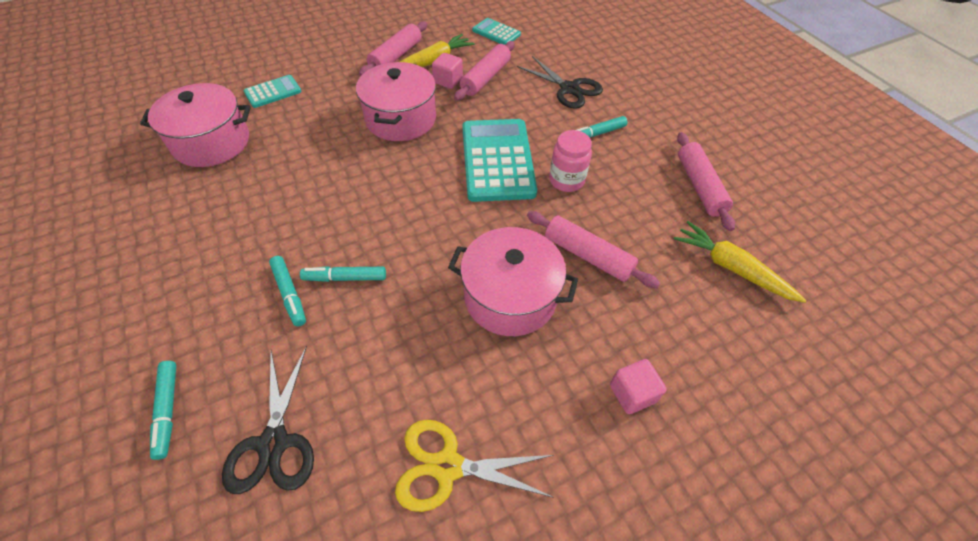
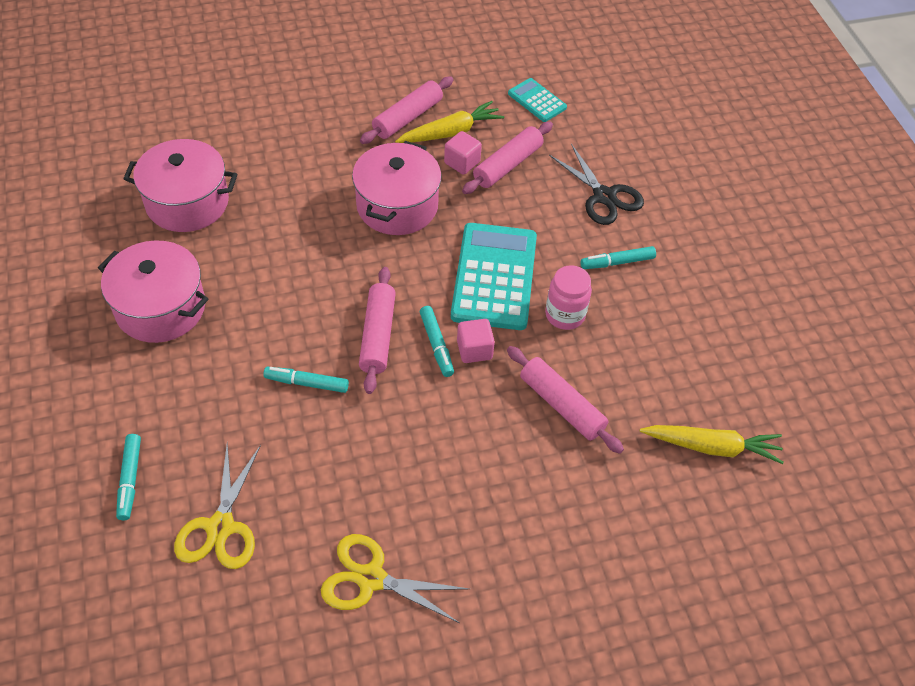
camera: 10 degrees right, 0 degrees up
(273, 92) = (259, 146): turquoise calculator -> none
(273, 443) = (220, 527): black scissors -> yellow scissors
(290, 294) = (250, 389): turquoise marker -> turquoise marker (436, 345)
(510, 297) = (468, 434): pink pot -> pink pot (160, 308)
(632, 393) = (562, 551): pink cube -> pink cube (474, 350)
(699, 186) = (714, 348): pink rolling pin -> pink rolling pin (377, 335)
(731, 268) = (712, 447): yellow carrot -> yellow carrot turned 135 degrees clockwise

